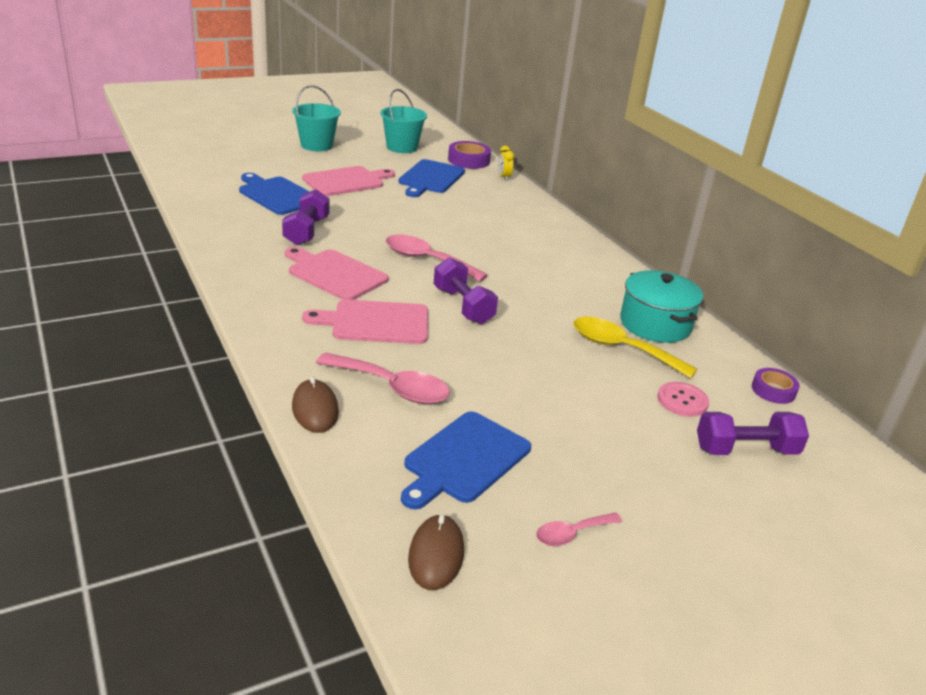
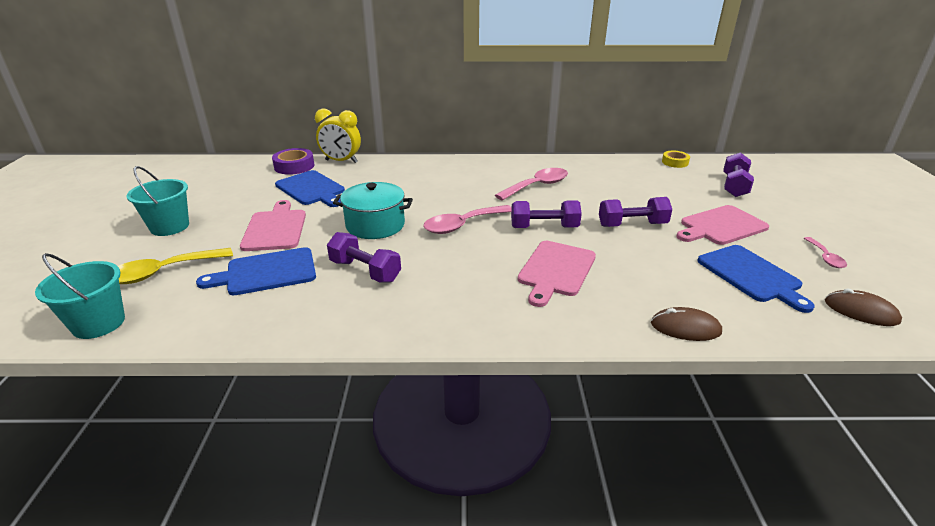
camera: 60 degrees left, 0 degrees up
(334, 274) = (461, 273): pink cutting board -> pink cutting board (721, 226)
(392, 387) = (657, 284): pink spoon -> pink spoon (537, 186)
(402, 147) = (231, 187): turquoise bucket -> turquoise bucket (99, 323)
(504, 177) = (341, 161): yellow clock -> yellow clock, size x1.97
(523, 363) = (632, 225): none -> purple dumbbell
(621, 349) = (621, 189): yellow spoon -> yellow spoon (162, 272)
(655, 324) = (594, 171): turquoise pot -> turquoise pot (375, 225)
(682, 401) = (683, 188): pink button -> none
(773, 390) = (675, 162): purple tape -> yellow tape

